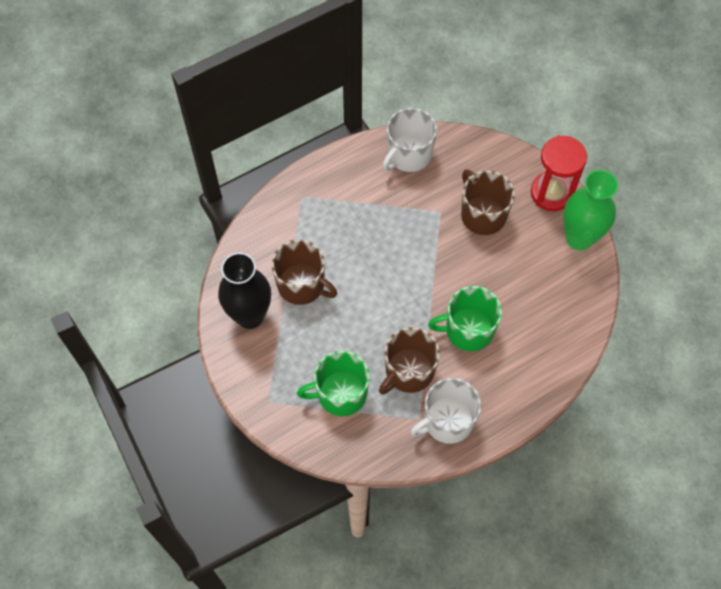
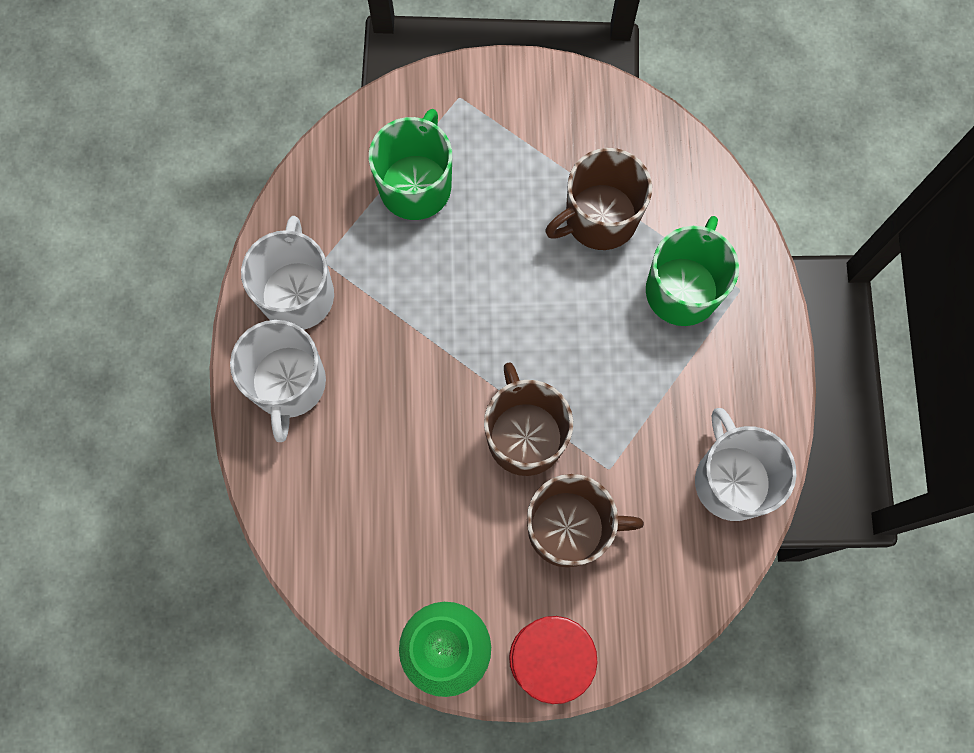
camera: 120 degrees right, 10 degrees up
(250, 316) = (591, 132): black vase -> none
(408, 371) = (393, 284): brown mug -> brown mug (524, 436)
(468, 330) = (404, 396): green mug -> green mug (682, 289)
(501, 394) = (288, 384): none -> white mug

